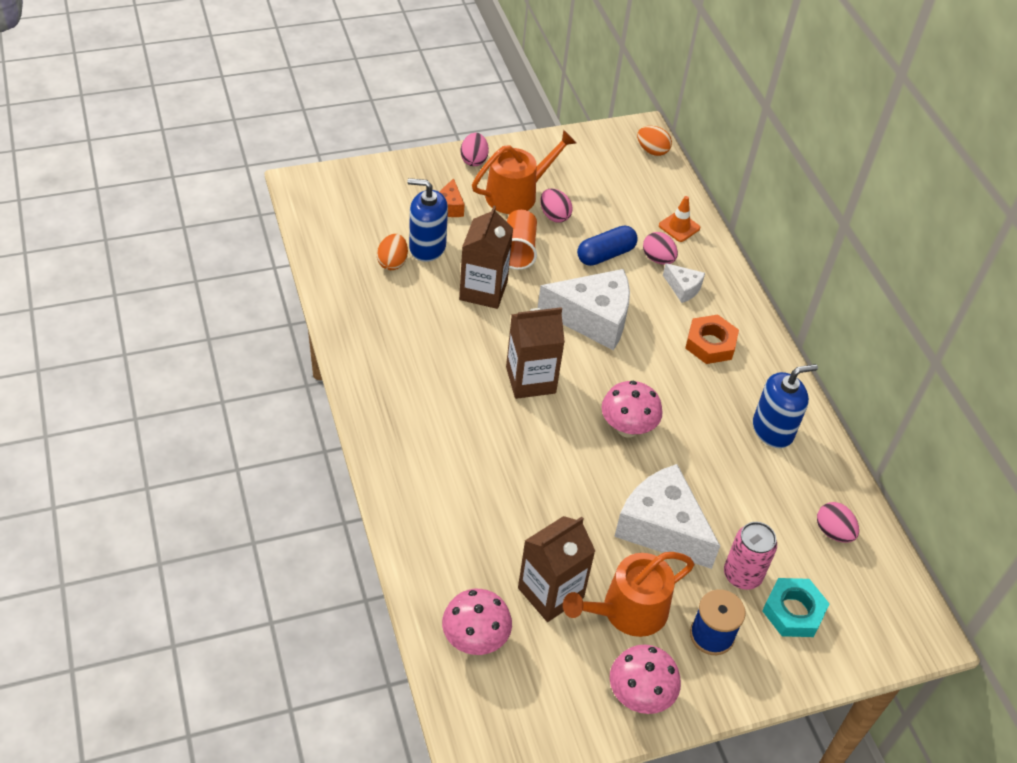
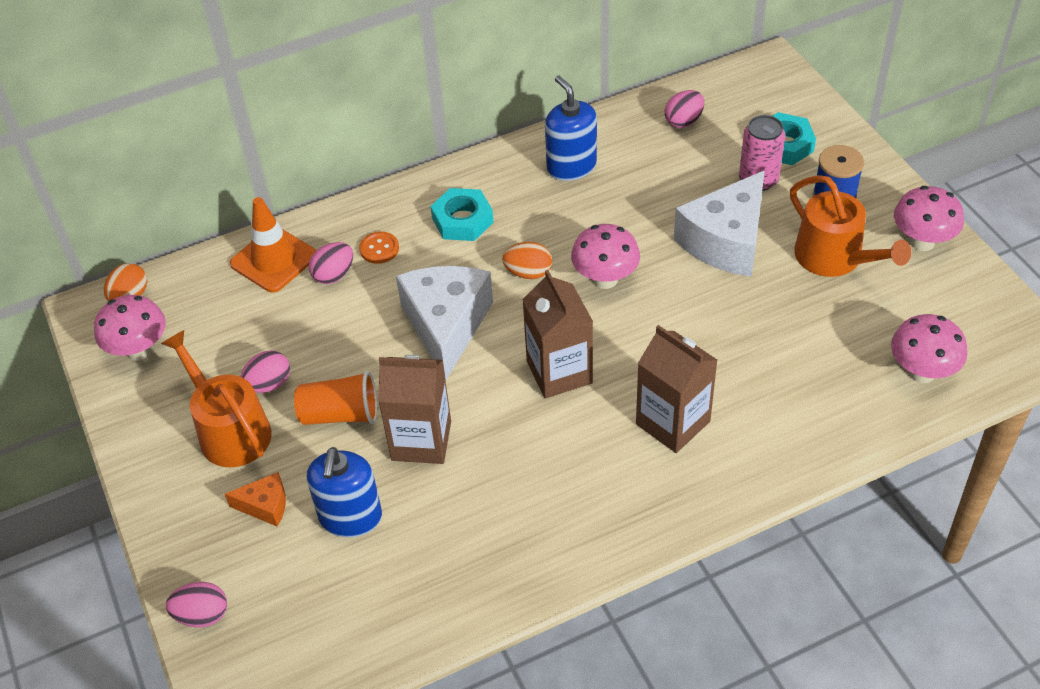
camera: 90 degrees left, 0 degrees up
(392, 262) = (387, 553): orange egg -> orange egg (528, 273)
(474, 160) = (161, 492): pink egg -> pink egg (202, 615)
(550, 593) = (840, 319): brown carton -> brown carton (673, 423)
(599, 154) = (139, 350): none -> pink mushroom
(605, 254) = (334, 324): blue capsule -> none
(679, 227) = (274, 260): orange traffic cone -> orange traffic cone, size x1.65
(683, 288) = (379, 249): white cheese -> orange button
(710, 344) = (462, 220): orange nut -> turquoise nut

